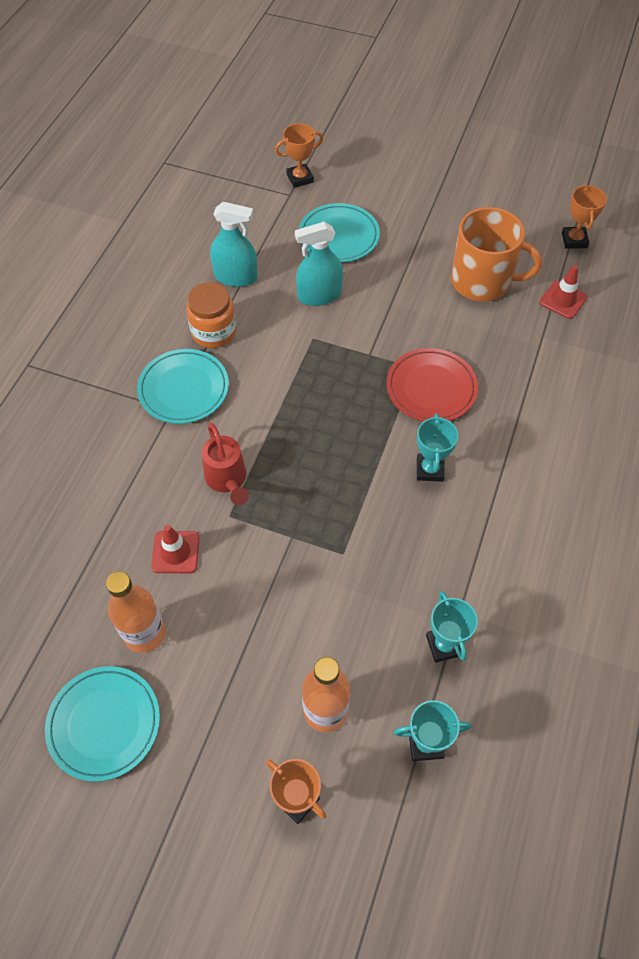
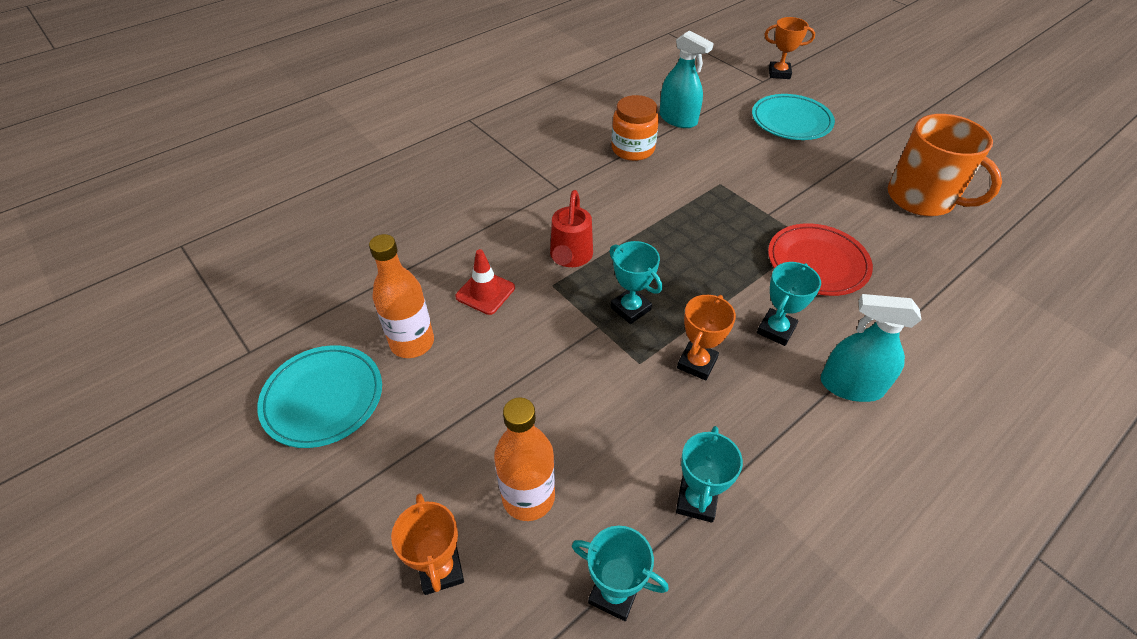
camera: 30 degrees right, 10 degrees down
(183, 389) = (579, 178): turquoise plate -> none
(308, 506) = (630, 308): none -> turquoise trophy
(319, 295) = (746, 155): turquoise spray bottle -> turquoise spray bottle (851, 386)
(563, 300) = (1010, 243): red traffic cone -> none
(574, 240) = (1047, 199): orange trophy -> orange trophy (697, 363)

